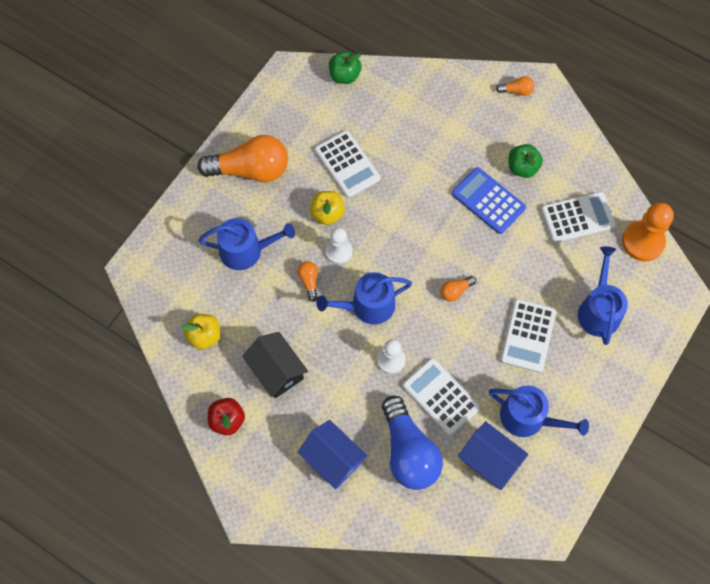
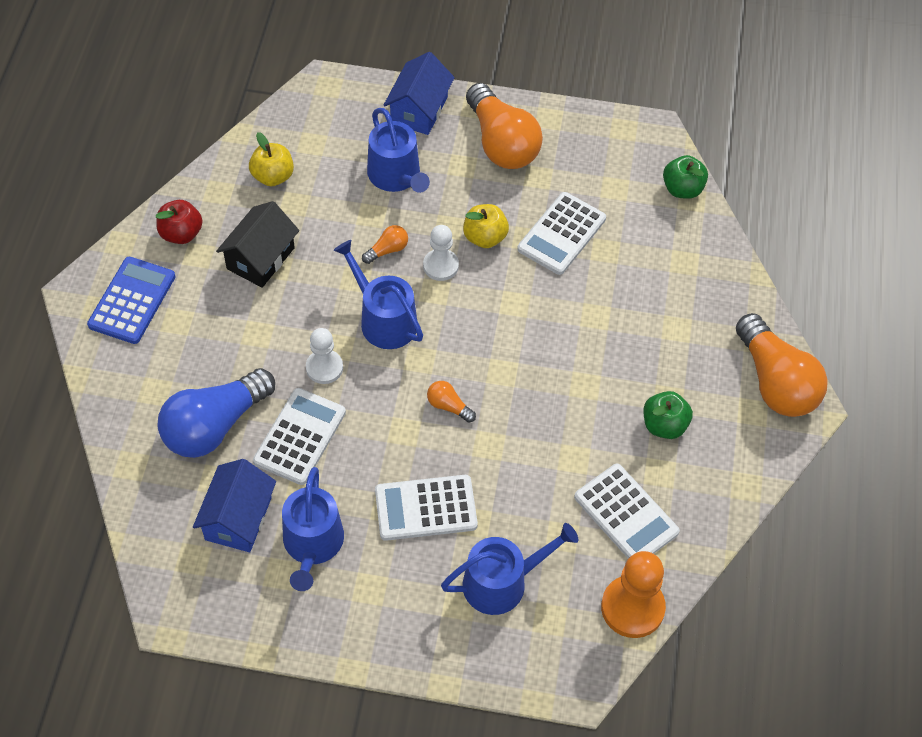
camera: 65 degrees right, 10 degrees down
(332, 459) = (175, 351): blue house -> blue house (419, 110)
(488, 201) = (594, 401): blue calculator -> blue calculator (132, 301)
(516, 91) = (775, 382): orange light bulb -> orange light bulb, size x2.35

